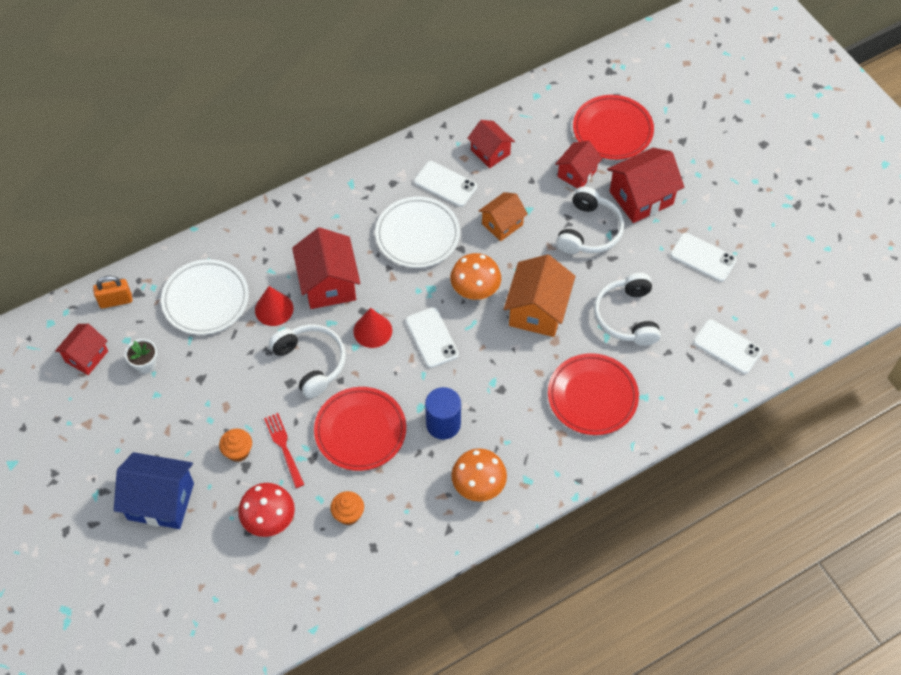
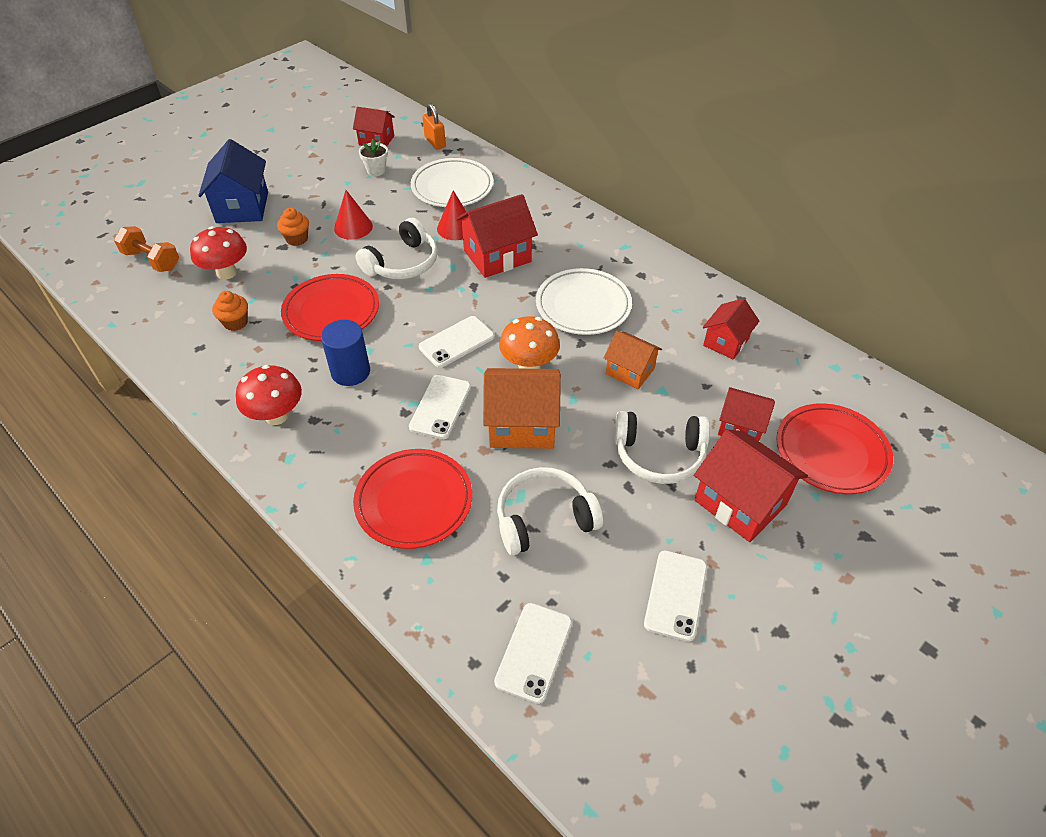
camera: 75 degrees right, 10 degrees down
(222, 593) = (152, 260): none -> orange dumbbell
(284, 447) = (305, 265): red fork -> none
(372, 330) = (452, 297): red cone -> red cone (353, 227)
(445, 184) = (661, 314): white phone -> white phone (440, 407)
(478, 486) = (276, 416): orange mushroom -> red mushroom

